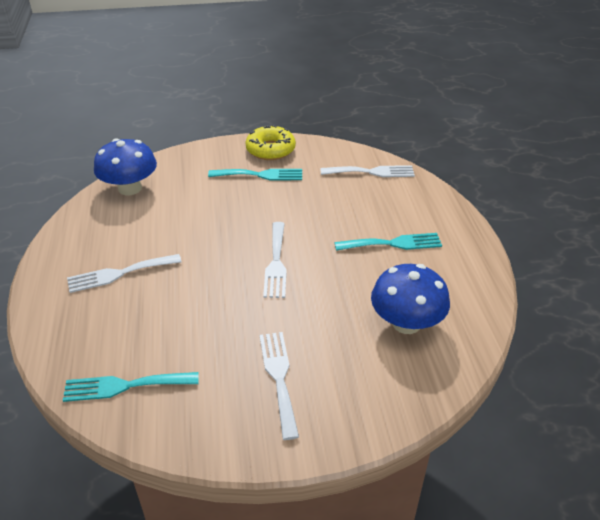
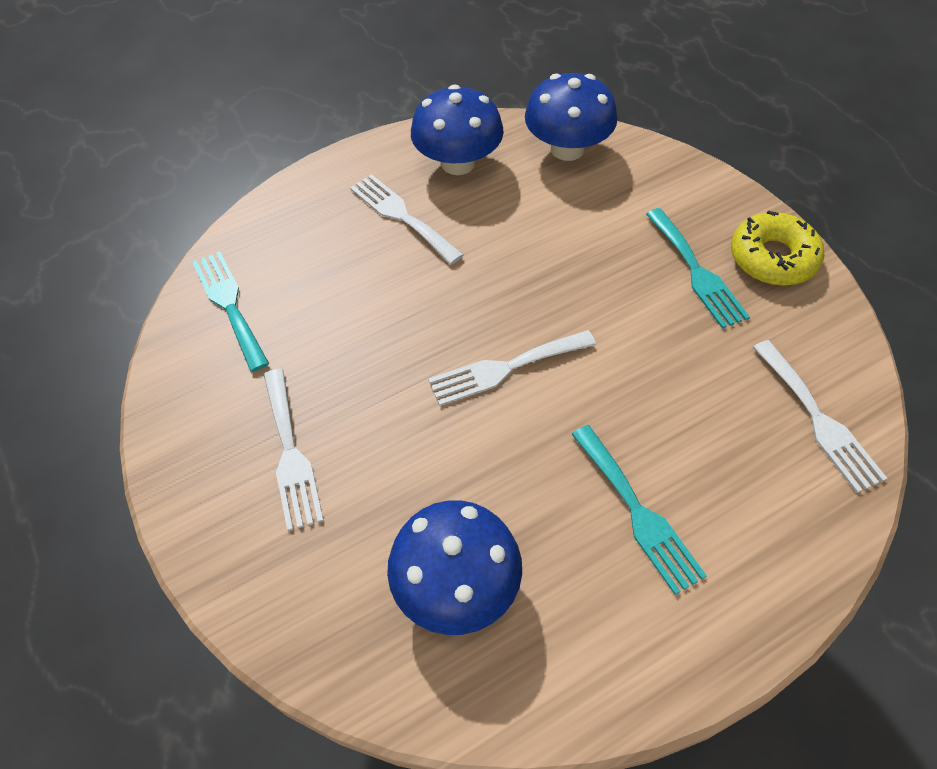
camera: 70 degrees right, 15 degrees up
(96, 235) = (458, 163): none -> blue mushroom
(279, 378) = (290, 453): white fork -> white fork turned 105 degrees clockwise

